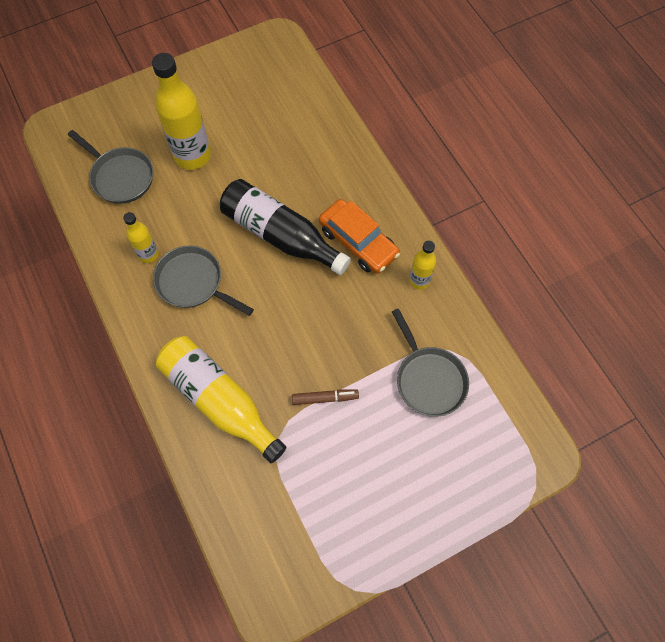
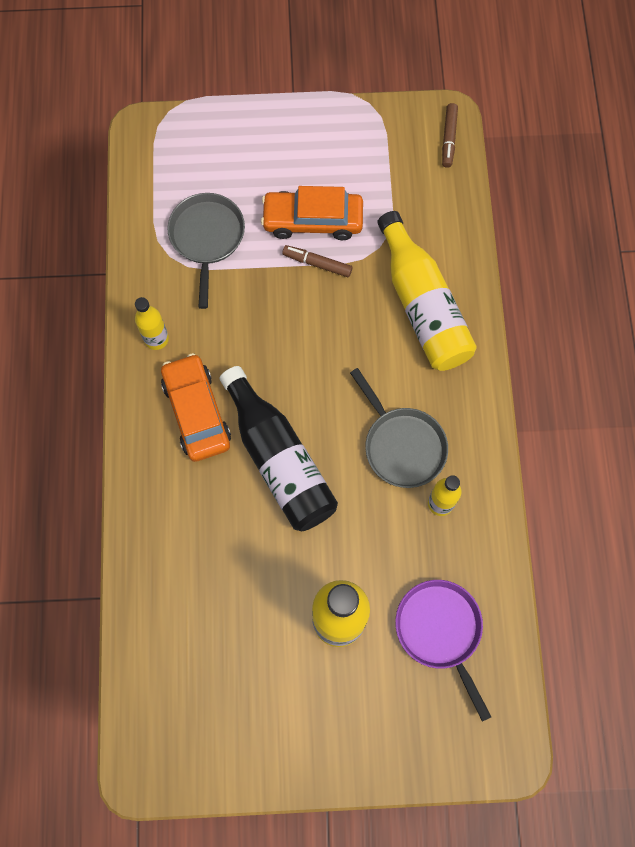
camera: 155 degrees left, 5 degrees up
(120, 176) = (440, 631): grey pan -> purple pan
(259, 585) = (449, 138): none -> brown marker
(348, 437) = (313, 220): none -> orange car

